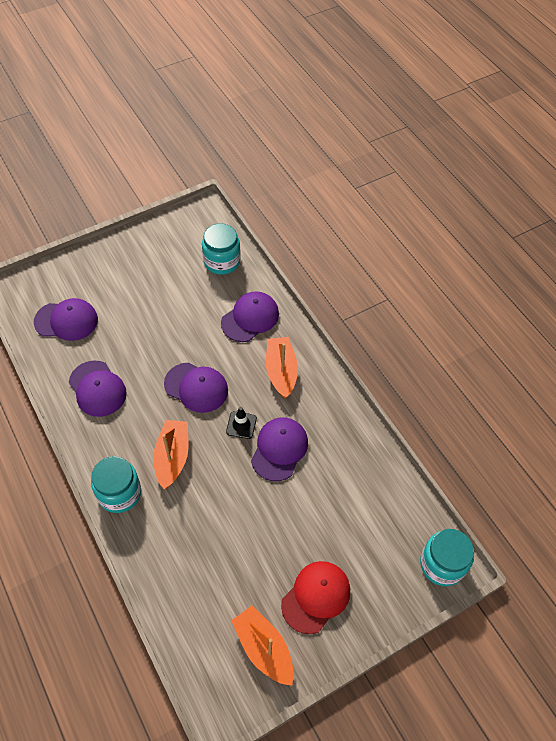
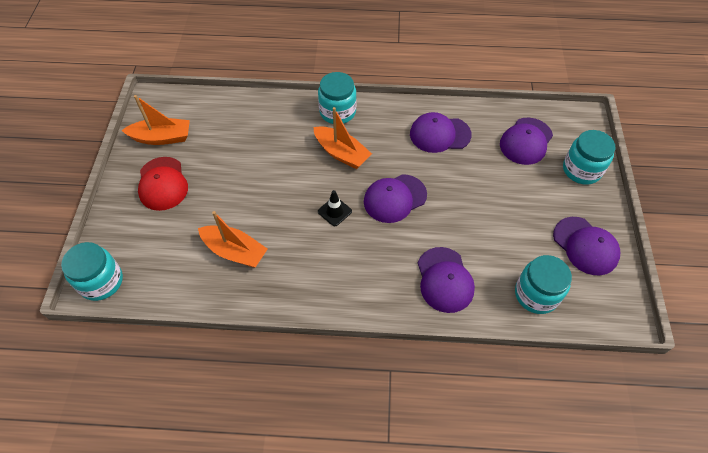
camera: 125 degrees right, 0 degrees up
(78, 272) = (581, 170): none -> turquoise jar
(279, 449) = (291, 226): purple cap -> purple cap (585, 246)
(281, 371) = (365, 271): orange boat -> orange boat (235, 251)

